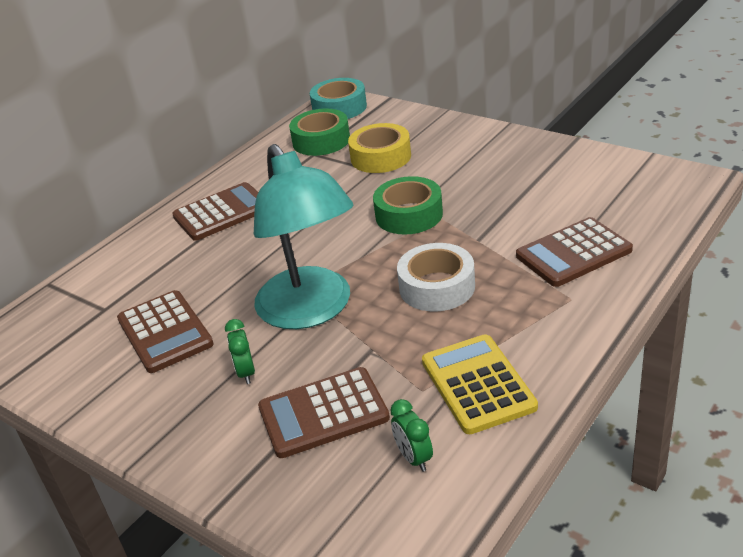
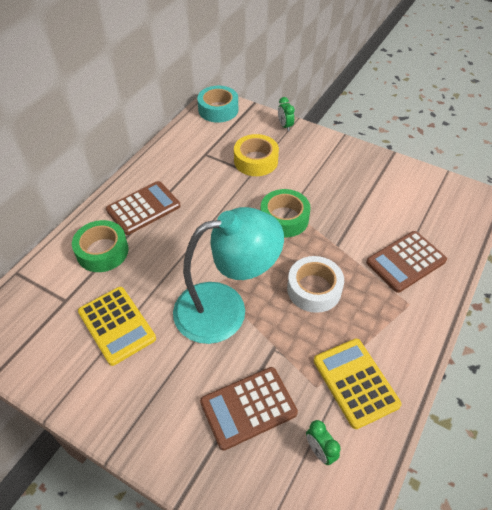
camera: 10 degrees left, 15 degrees up
(165, 332) = (116, 325): brown calculator -> yellow calculator
(246, 372) = (185, 367): green clock -> green clock (285, 126)
(311, 311) = (225, 308): turquoise lamp -> turquoise lamp turned 75 degrees counterclockwise
(321, 141) = (209, 141): green tape -> green tape (102, 251)

